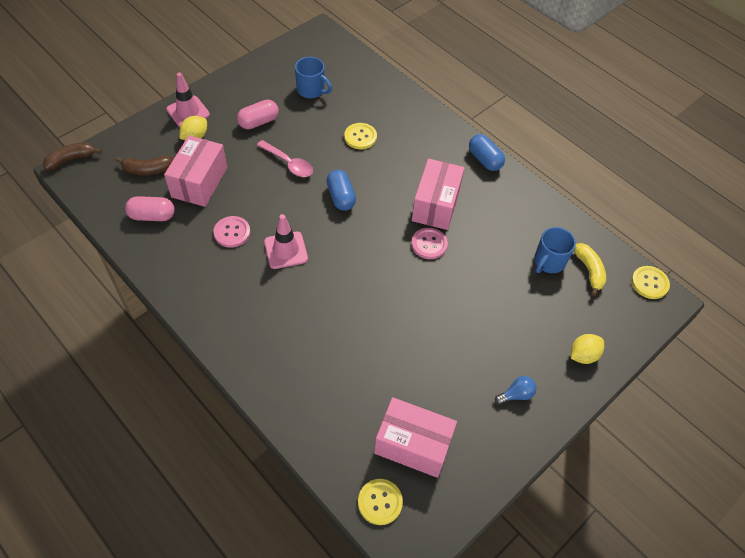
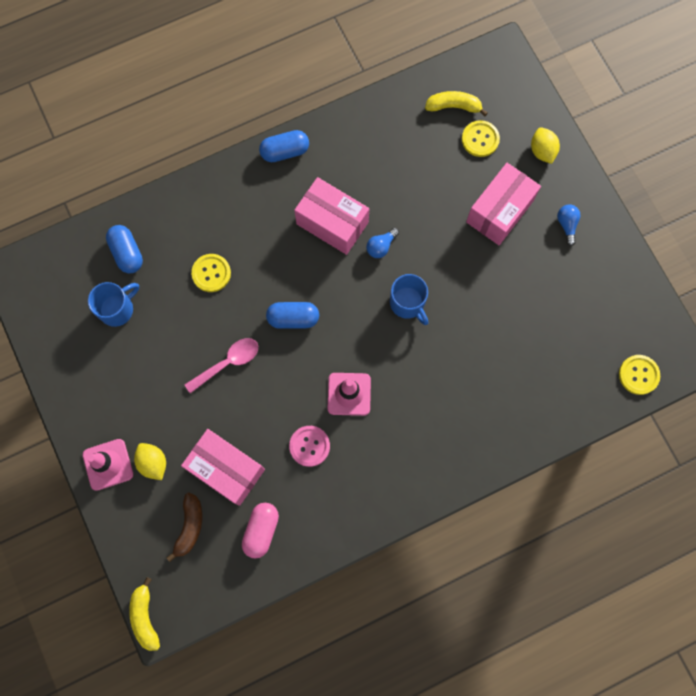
camera: 70 degrees left, 20 degrees up
(71, 159) = (145, 616): brown banana -> yellow banana
(258, 122) = (151, 383): pink capsule -> none
(358, 86) = (127, 253): none -> blue capsule
(413, 445) = (593, 331): pink box -> pink box (499, 211)
(429, 244) = (381, 246): pink button -> blue light bulb
(548, 262) = (433, 139): blue mug -> blue mug (408, 303)
(649, 283) = (482, 58): yellow button -> yellow button (480, 139)

